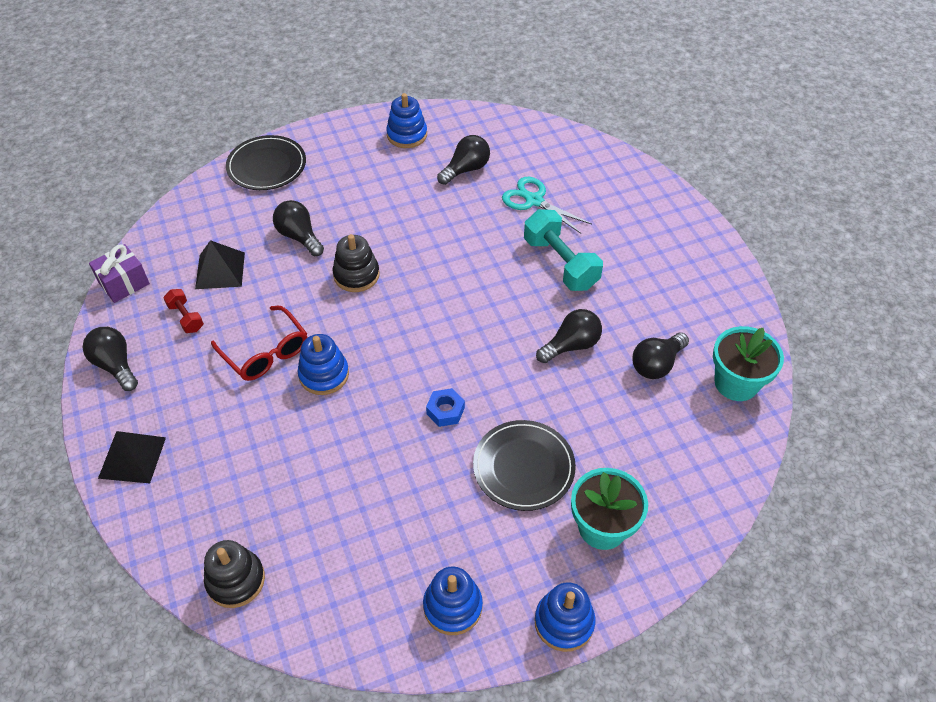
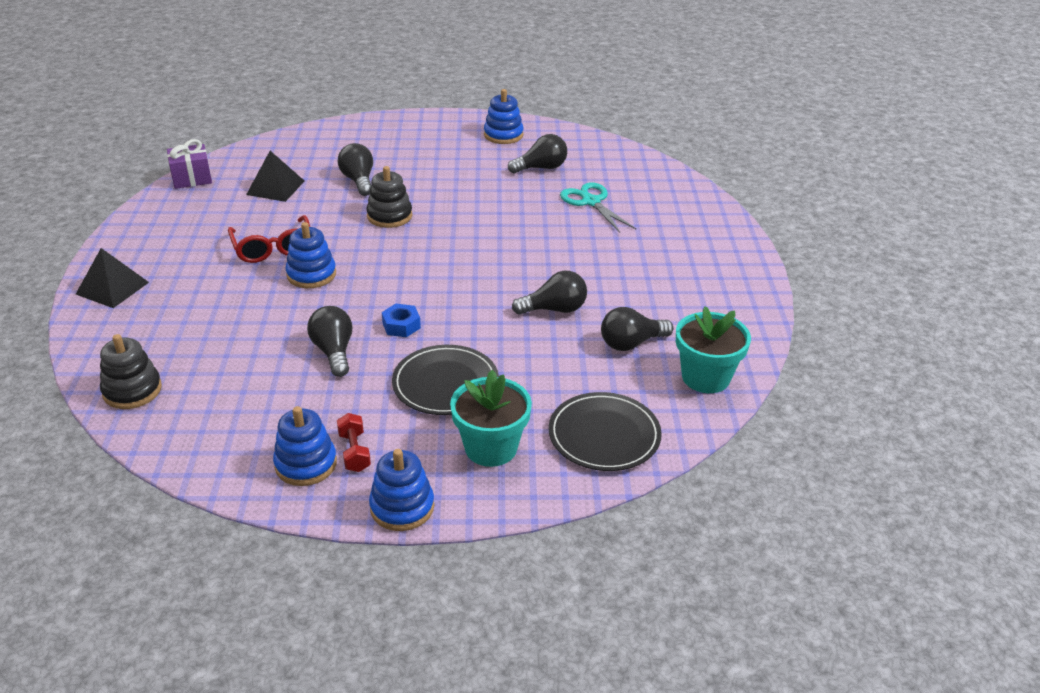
camera: 20 degrees right, 15 degrees down
(115, 365) = (145, 227): black light bulb -> black light bulb (334, 352)
(186, 317) = (224, 211): red dumbbell -> red dumbbell (354, 452)
(267, 166) = (365, 130): black plate -> black plate (604, 435)
(560, 263) = (585, 250): turquoise dumbbell -> none

